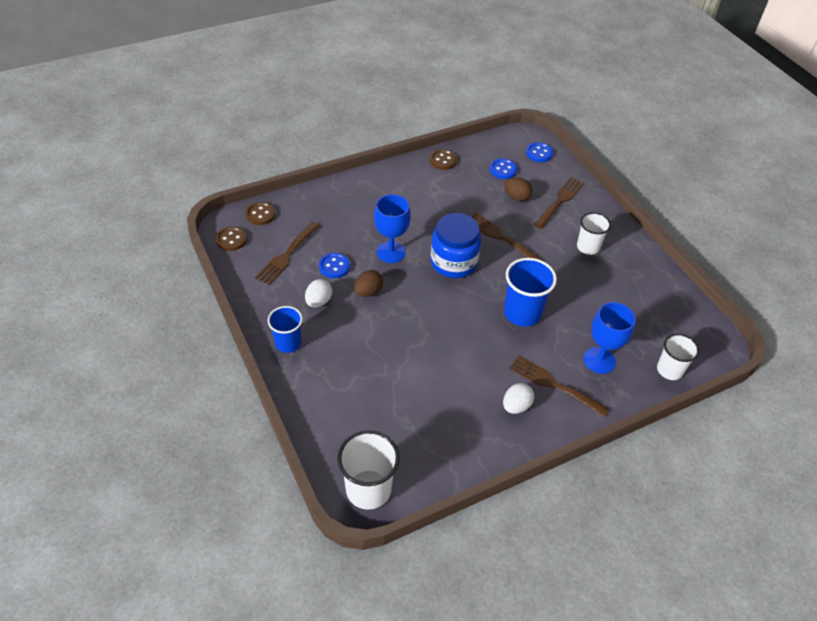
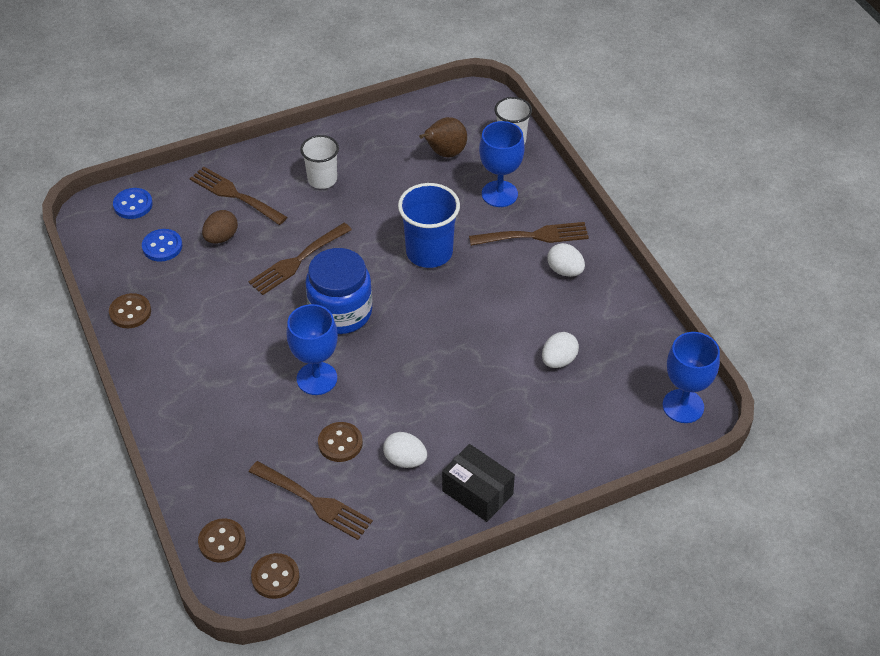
camera: 85 degrees left, 0 degrees up
(288, 343) = (477, 492): blue cup -> black box
(334, 266) = (340, 443): blue button -> brown button
(368, 292) = (389, 404): brown egg -> none
(368, 489) = (683, 406): white cup -> blue goblet
(415, 398) = (558, 360): none -> white egg
(554, 384) = (534, 236): brown fork -> brown fork turned 135 degrees counterclockwise
(639, 322) = (445, 153): none -> brown pear

